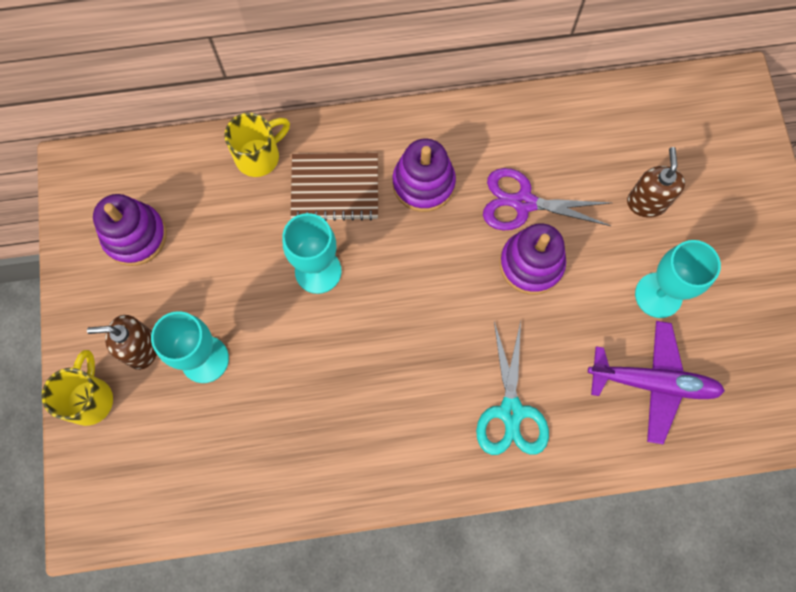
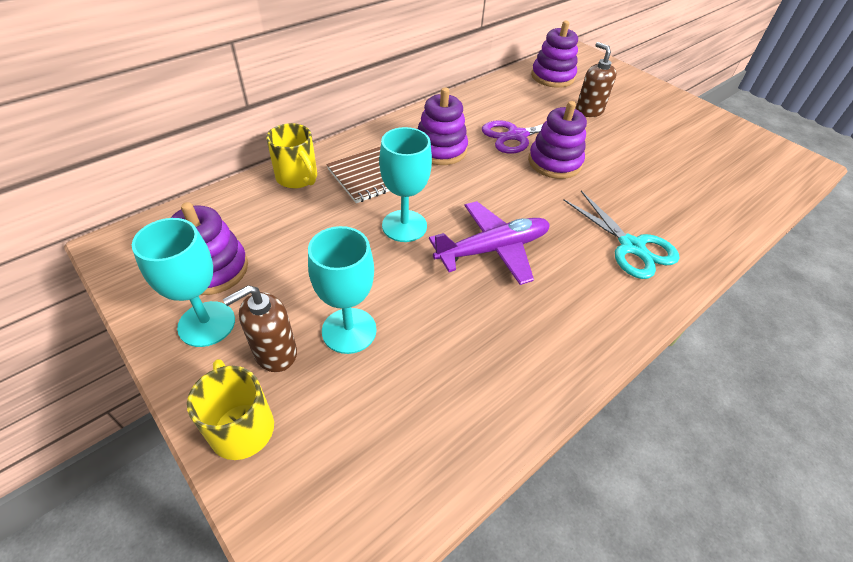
camera: 35 degrees left, 25 degrees down
(259, 156) = (298, 178): yellow mug -> yellow mug turned 120 degrees clockwise
(652, 383) = (696, 190): purple plane -> purple plane (492, 249)
(656, 118) = (552, 77): none -> purple stacking toy
(658, 295) = (646, 147): turquoise goblet -> turquoise goblet (206, 324)

